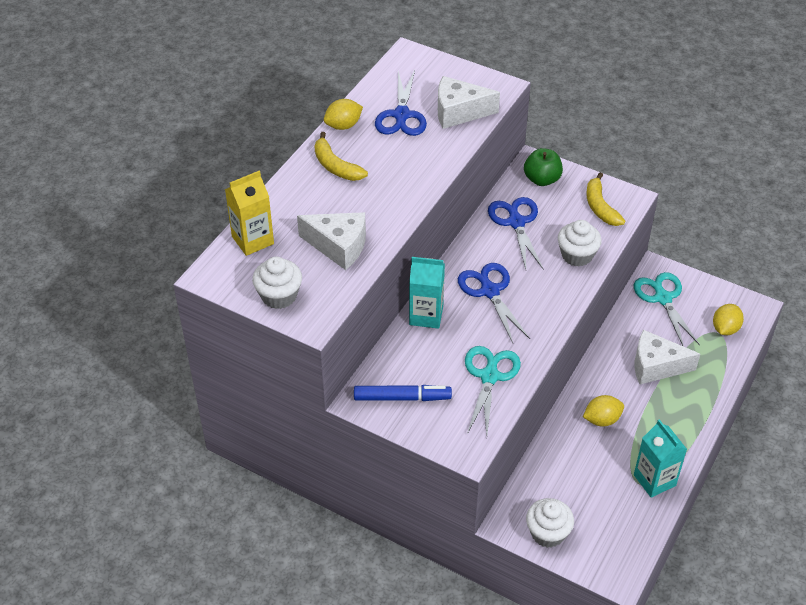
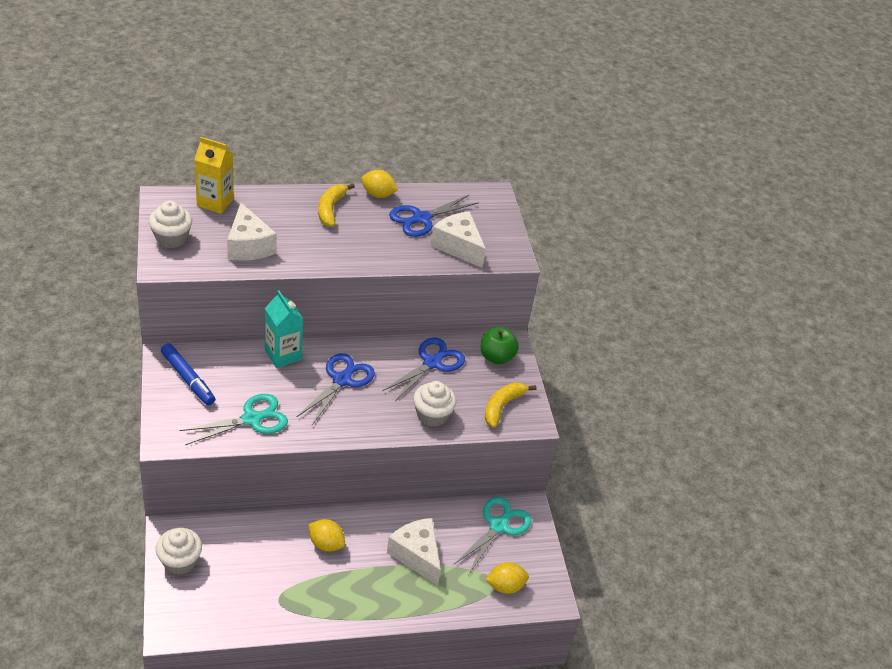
camera: 45 degrees right, 5 degrees down
(654, 480) = (290, 609): turquoise carton -> none

